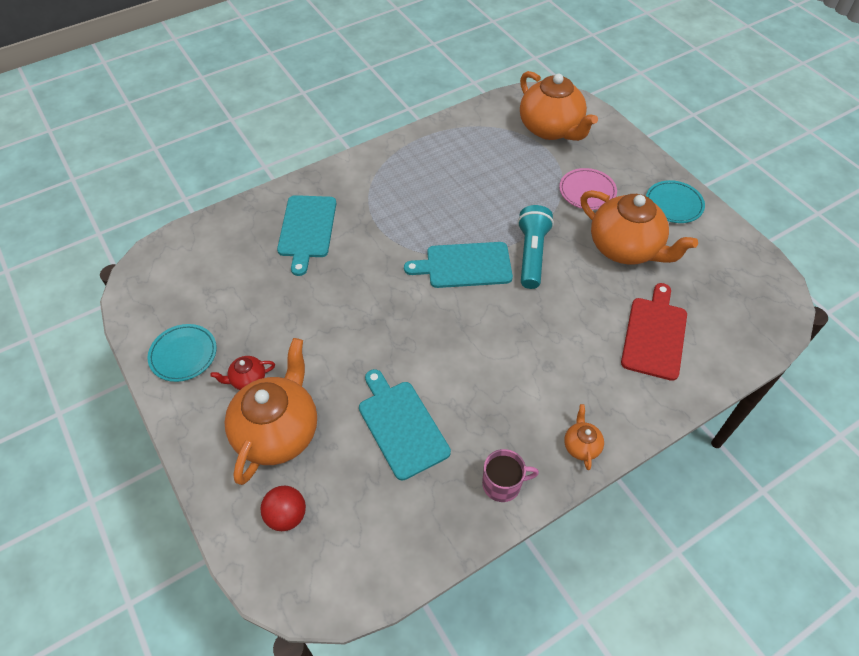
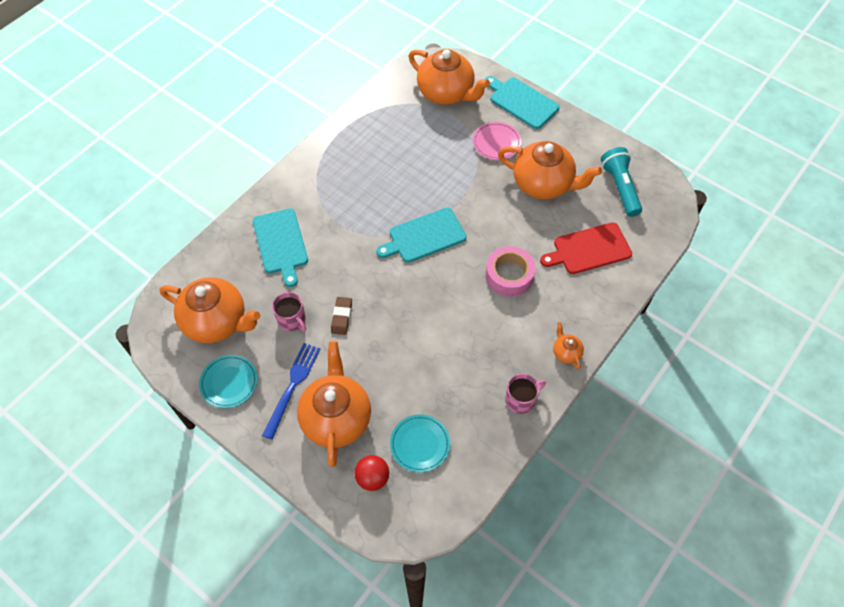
camera: 20 degrees left, 5 degrees up
(203, 288) = (217, 322): none -> orange teapot
(248, 380) = (292, 386): red teapot -> blue fork
(281, 310) = (292, 320): none -> pink mug
(335, 323) = (342, 317): none -> brown eraser
(401, 426) = (429, 381): turquoise cutting board -> turquoise cutting board (521, 102)
(531, 254) = (473, 211): turquoise flashlight -> turquoise flashlight (620, 187)
(545, 336) = (509, 275): none -> pink tape
(654, 335) = (589, 249): red cutting board -> red cutting board turned 105 degrees counterclockwise
(673, 204) = (567, 135): turquoise plate -> turquoise plate (420, 444)

